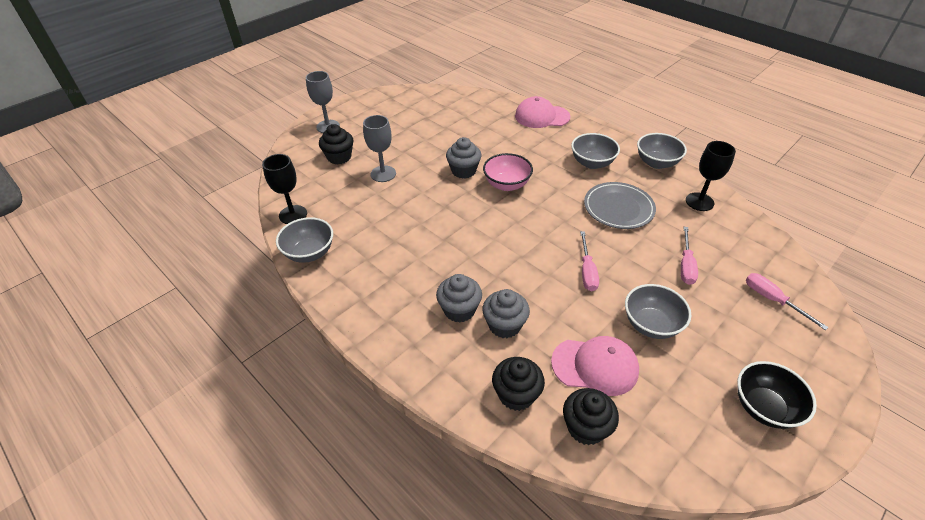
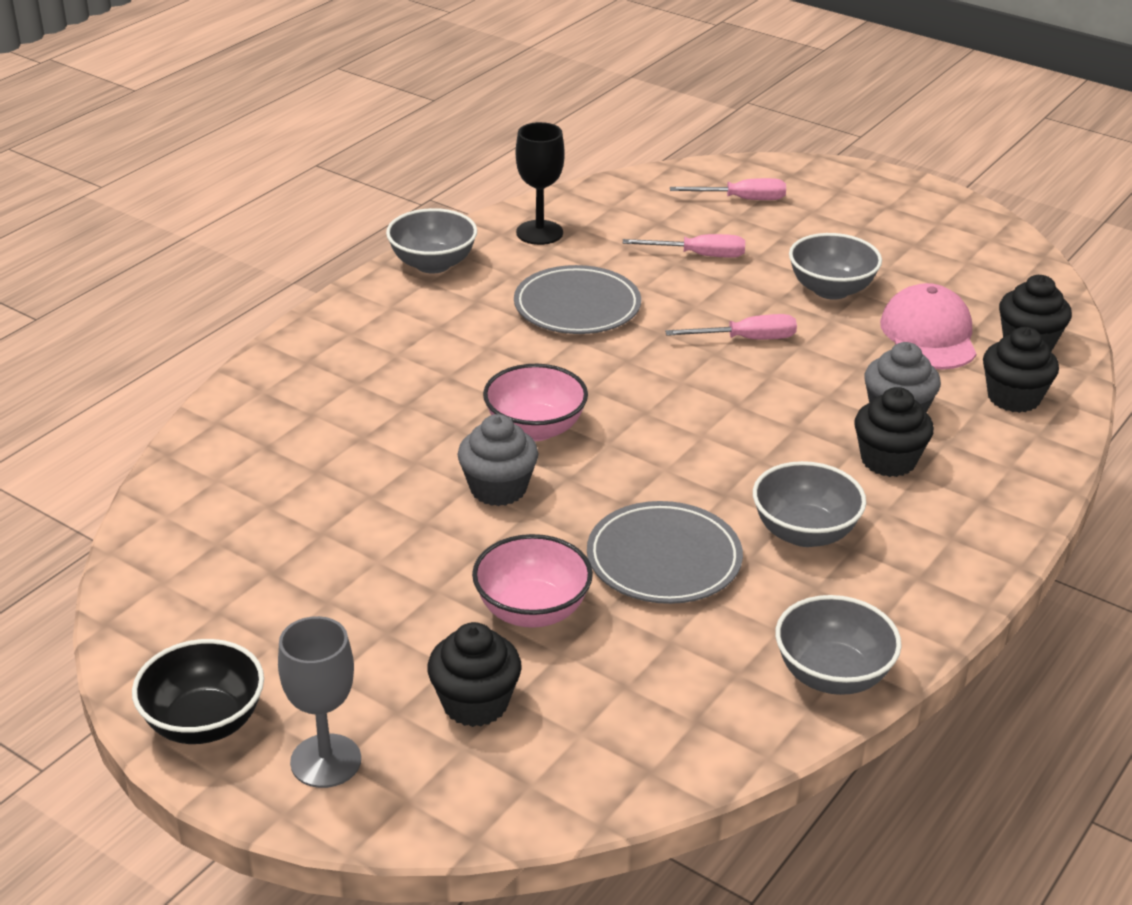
camera: 100 degrees left, 10 degrees down
(293, 215) = (722, 735): black goblet -> none
(383, 174) = (532, 610): grey goblet -> pink bowl
(402, 213) = (664, 559): none -> grey plate
(459, 310) = (888, 460): grey cupcake -> black cupcake
(542, 116) = (269, 392): pink cap -> none
(592, 163) = (444, 330): grey bowl -> grey bowl (804, 532)
(764, 407) = (923, 225): black bowl -> black bowl (204, 722)
(772, 300) = (742, 199): pink screwdriver -> pink screwdriver turned 135 degrees counterclockwise

